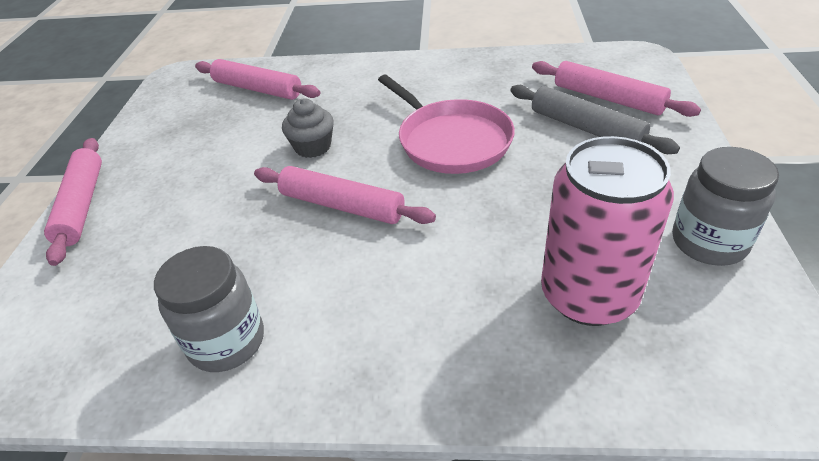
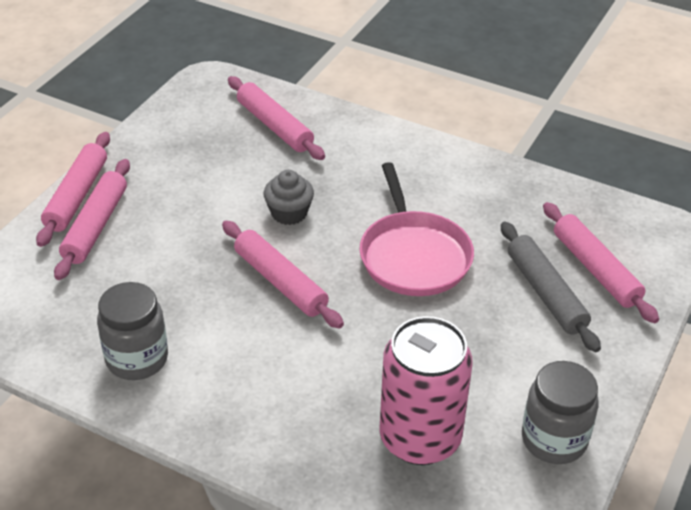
camera: 20 degrees right, 0 degrees up
(115, 225) = (96, 226): none -> pink rolling pin

